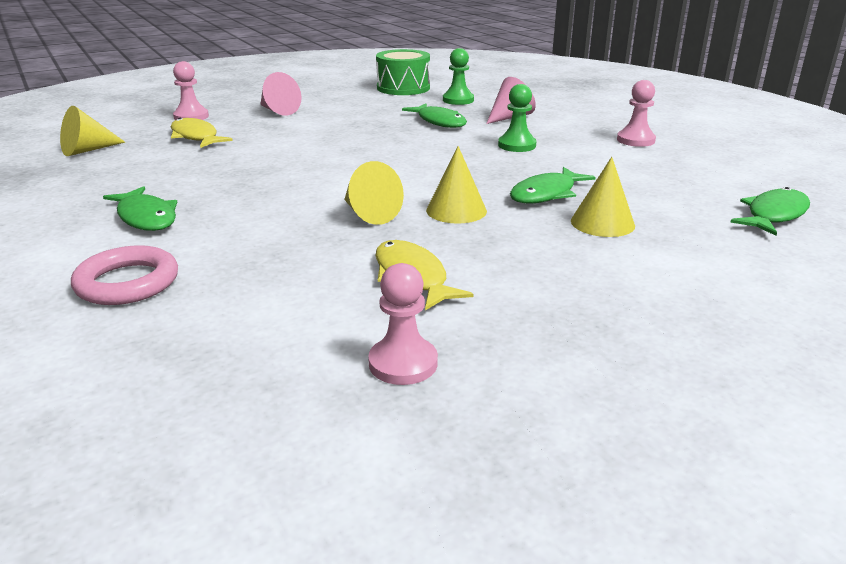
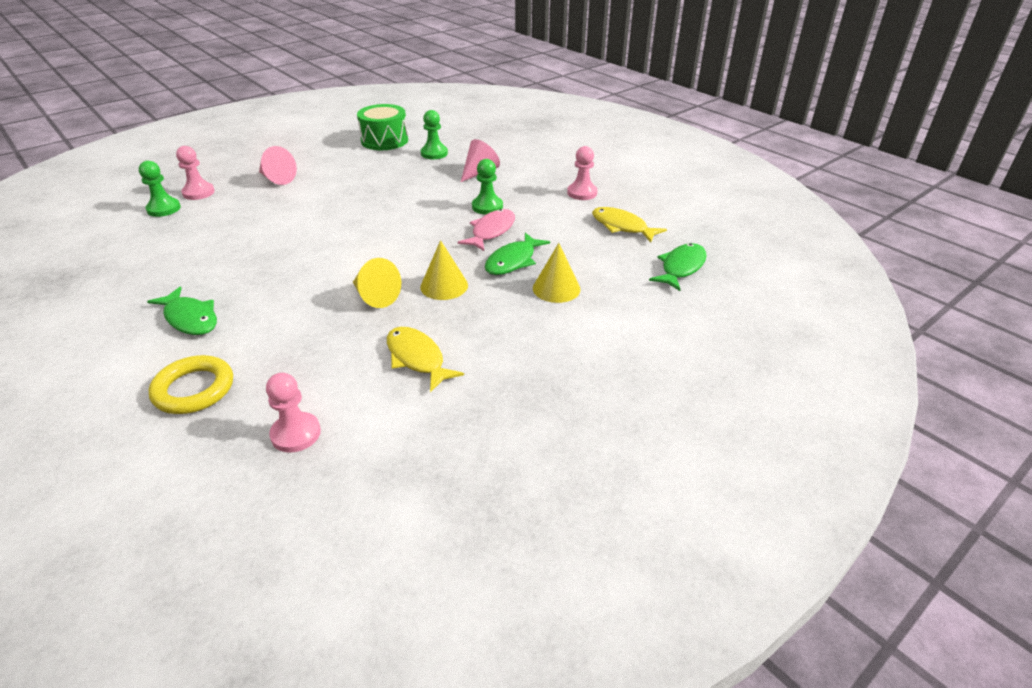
camera: 10 degrees left, 10 degrees up
(87, 150) = (114, 243): yellow cone -> none
(127, 282) = (194, 389): pink ring -> yellow ring
(150, 127) = (164, 209): none -> green pawn
(196, 137) = (209, 218): yellow fish -> yellow fish (622, 226)
(403, 363) = (419, 440): pink pawn -> pink pawn (296, 434)
(439, 122) = (420, 182): green fish -> none
(520, 166) = (491, 231): none -> pink fish

